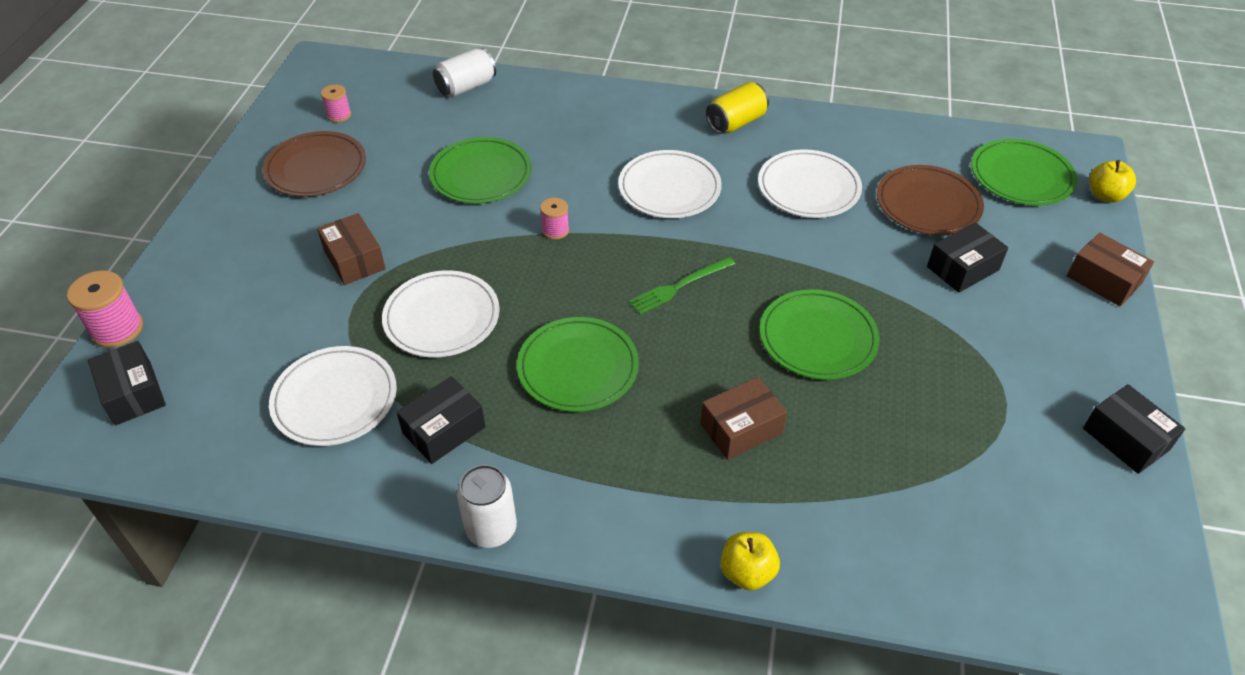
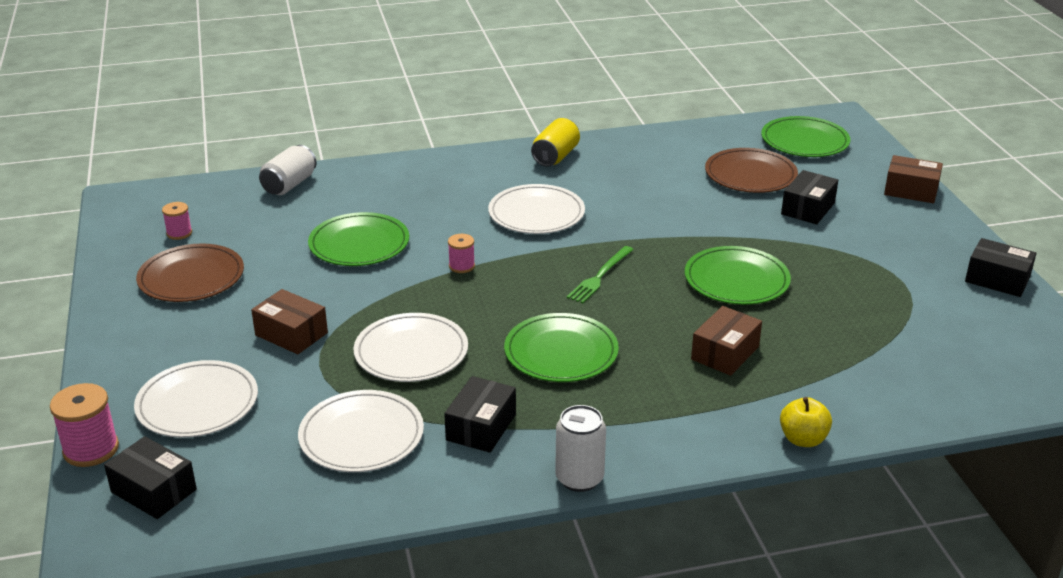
camera: 25 degrees left, 15 degrees down
(808, 188) = (650, 186): white plate -> white plate (197, 403)
(1105, 195) = (872, 139): yellow apple -> none

